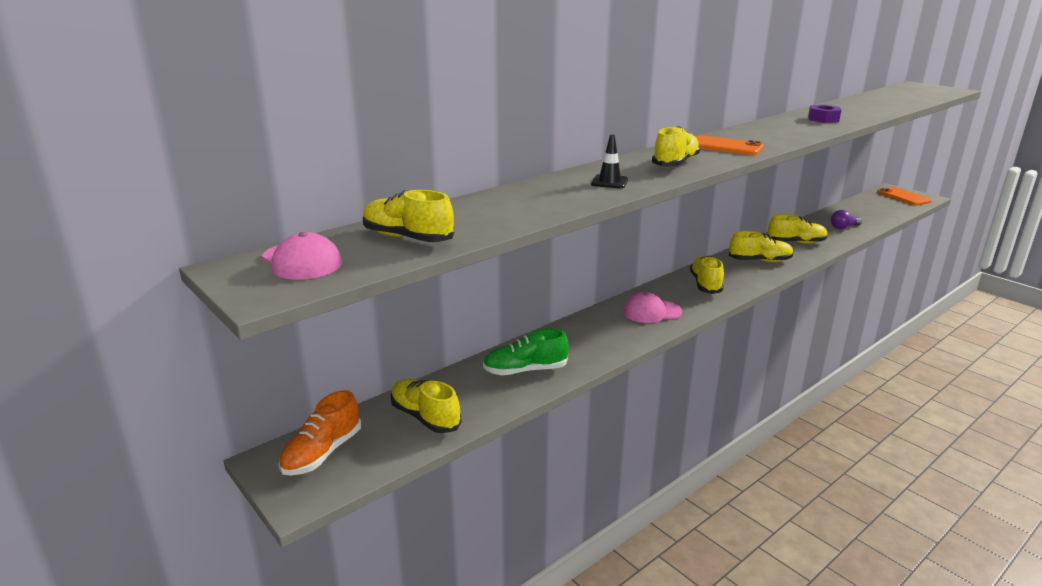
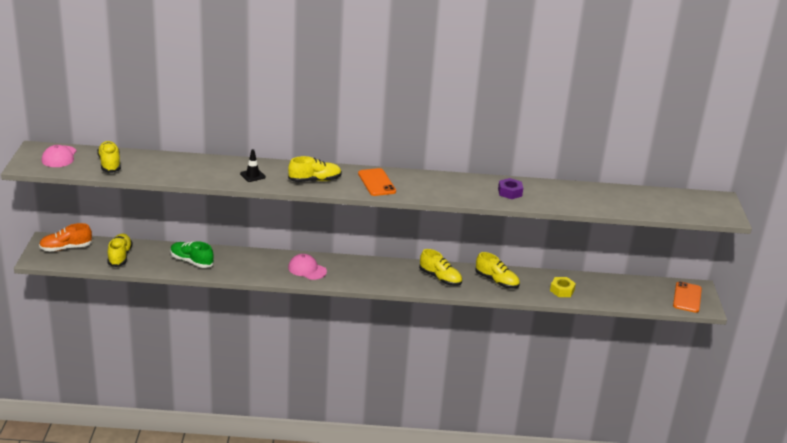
camera: 40 degrees right, 5 degrees up
(705, 284) = (371, 272): yellow shoe -> none
(843, 227) = (562, 290): purple light bulb -> yellow nut

